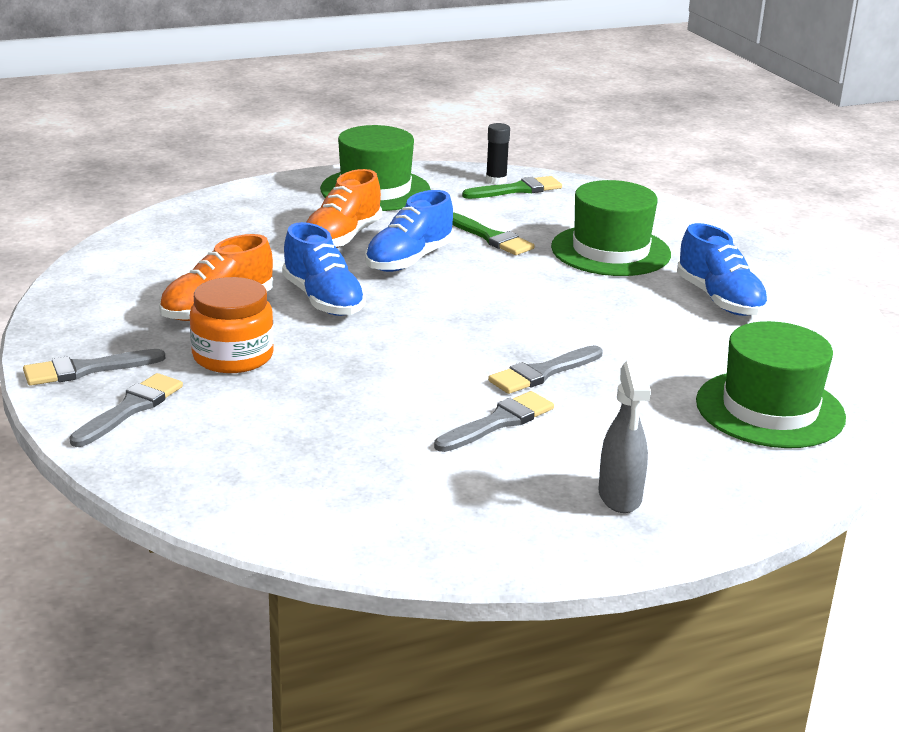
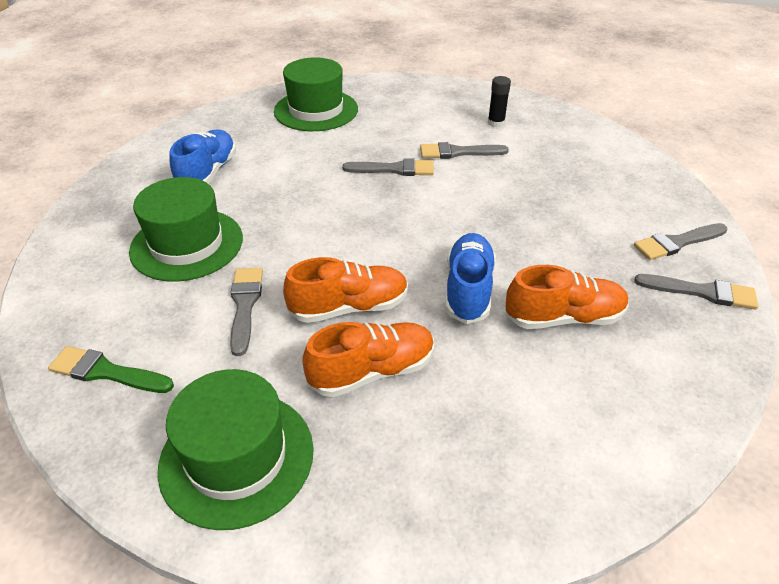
camera: 140 degrees left, 15 degrees up
(233, 356) = (581, 260): orange jar -> none
(409, 260) = (349, 307): blue shoe -> orange shoe
(491, 237) = (245, 305): green brush -> grey brush
(496, 180) = (94, 404): black glue stick -> black glue stick (496, 123)
(620, 497) = (448, 104): grey spray bottle -> none

